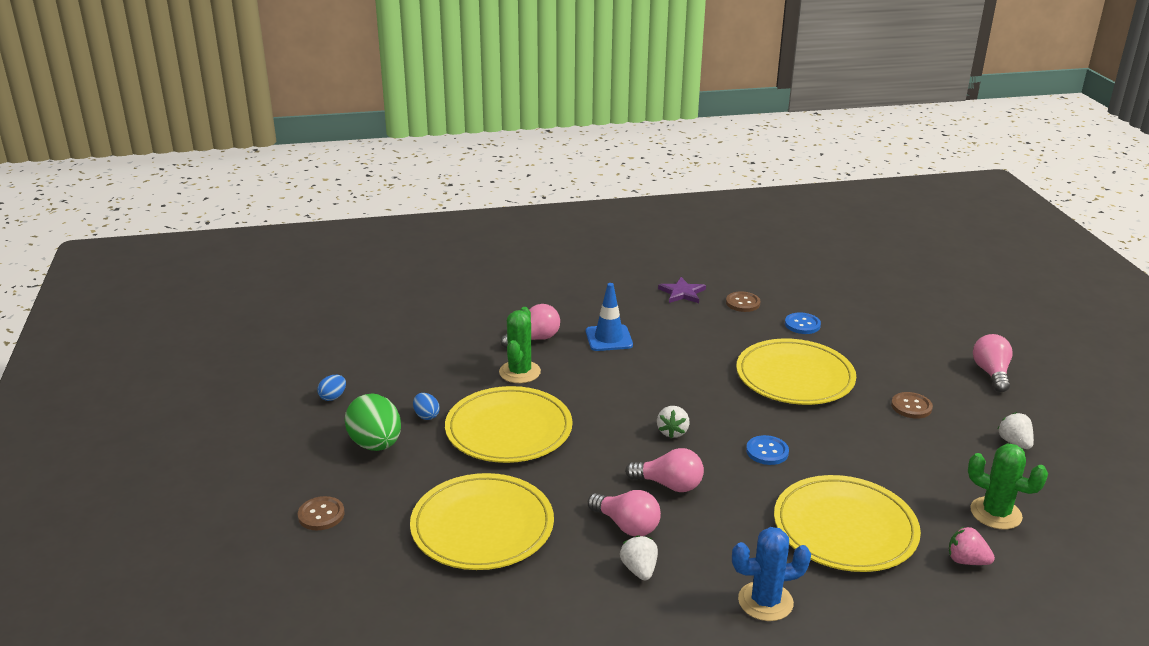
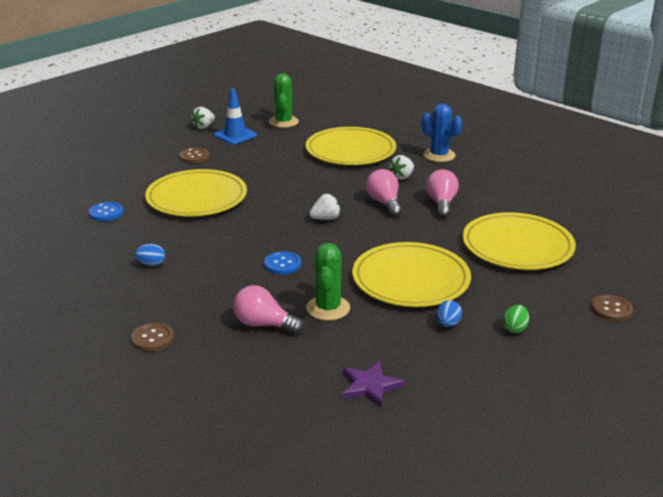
camera: 125 degrees left, 0 degrees up
(333, 397) = (496, 390): blue egg -> blue egg (151, 264)
(376, 444) = (514, 328): green egg -> green egg, size x0.48
(519, 372) = (328, 308): green cactus -> green cactus turned 60 degrees counterclockwise
(609, 338) = (220, 287): blue traffic cone -> blue traffic cone (235, 135)
(639, 570) = (470, 189): white strawberry -> white strawberry (402, 177)
(682, 293) = (90, 280): purple star -> purple star (370, 386)
(742, 303) = (87, 246): brown button -> brown button (152, 338)
(767, 451) = (306, 185): blue button -> blue button (282, 264)
(966, 561) = (335, 122): pink strawberry -> none
(991, 373) = (120, 142): pink light bulb -> none

